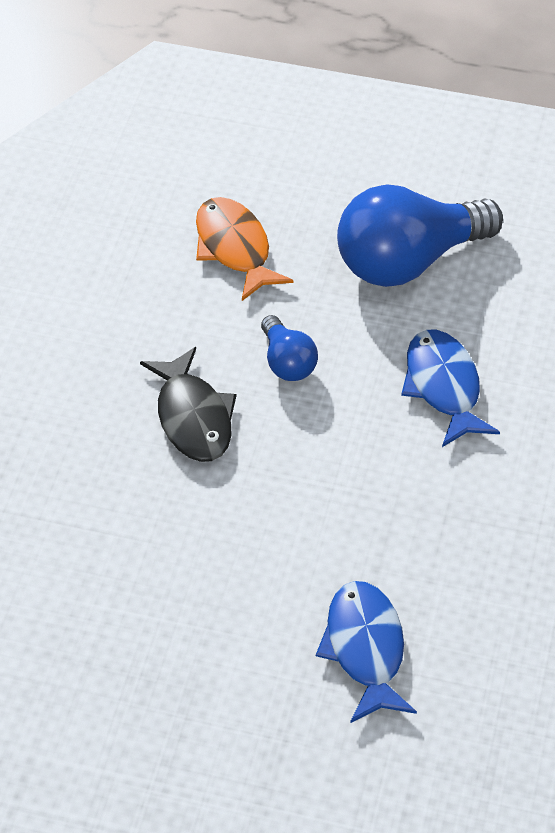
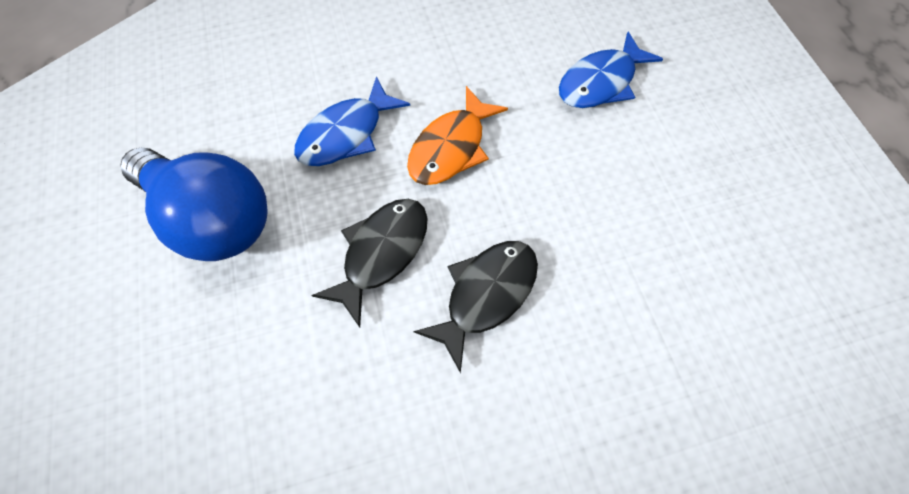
camera: 120 degrees left, 15 degrees up
(235, 248) = (259, 376): orange fish -> orange fish (451, 147)
(287, 362) = (381, 253): blue light bulb -> black fish

